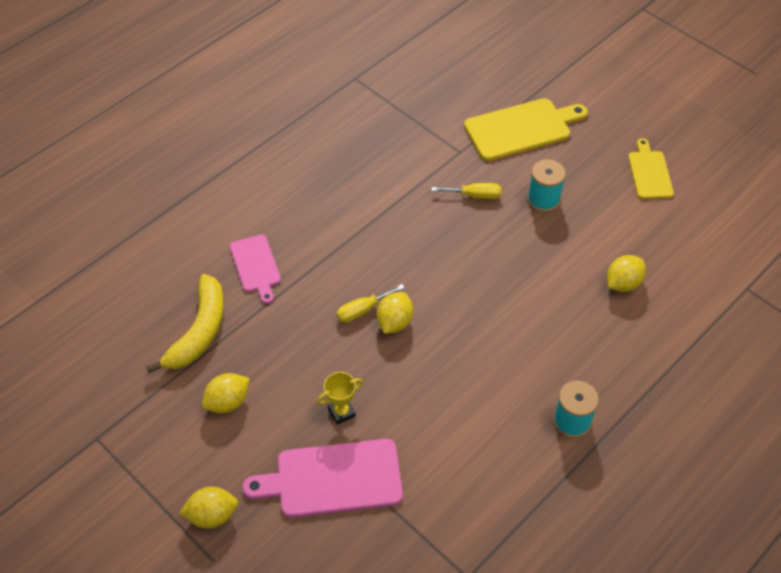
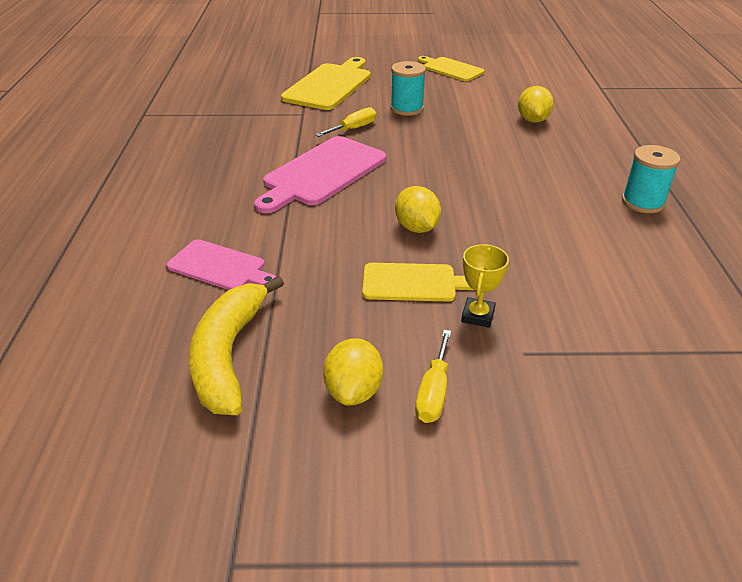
camera: 45 degrees left, 15 degrees down
(199, 332) = (229, 354): yellow banana -> yellow banana turned 150 degrees counterclockwise
(212, 515) = (503, 514): yellow lemon -> none
(332, 479) = (558, 372): pink cutting board -> pink cutting board (322, 173)
(338, 362) = (413, 283): none -> yellow cutting board
(362, 310) = (376, 236): yellow screwdriver -> yellow screwdriver (433, 392)

